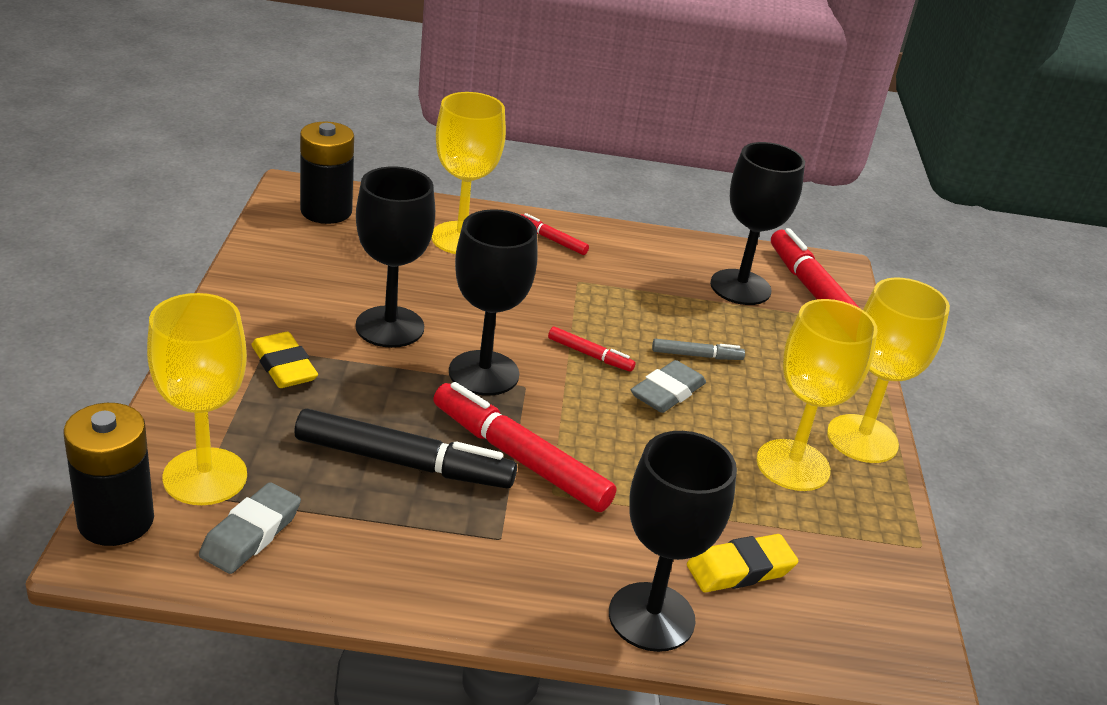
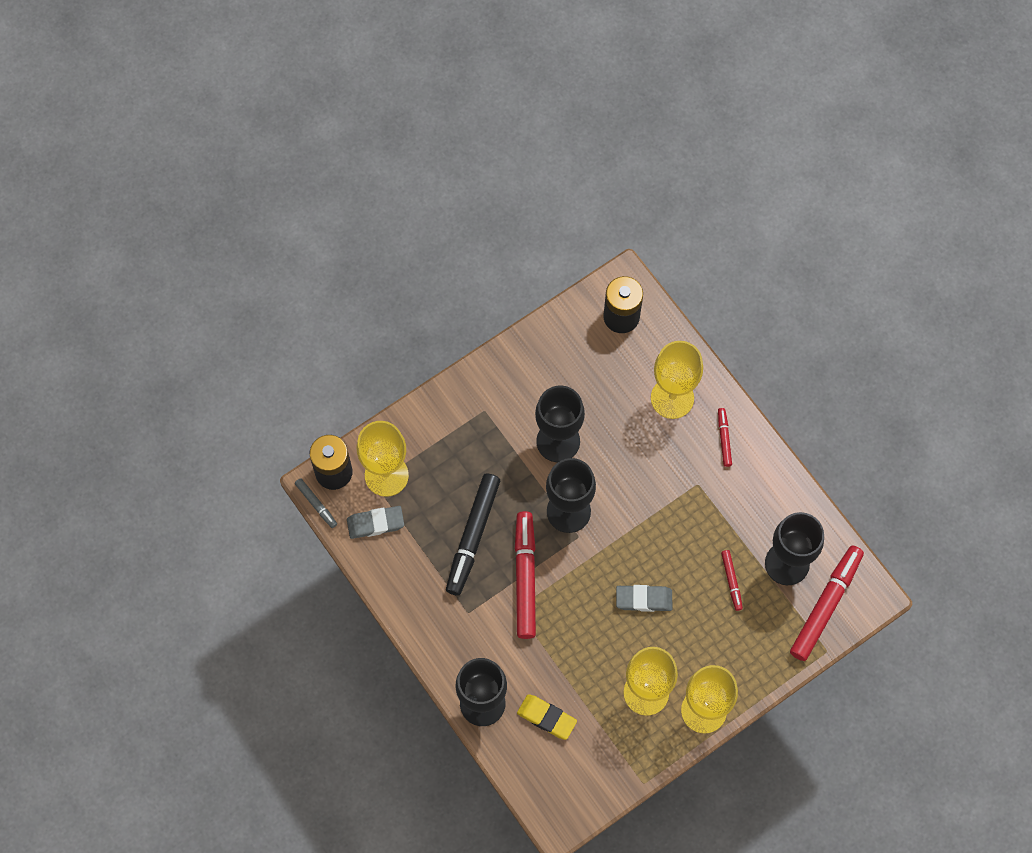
camera: 55 degrees right, 35 degrees up
(284, 366) = (481, 430): yellow eraser -> none
(404, 462) = (473, 536): black marker -> black marker turned 45 degrees clockwise
(590, 355) = (636, 543): red marker -> red marker (731, 581)
(696, 355) = (692, 589): grey marker -> grey marker (316, 504)

